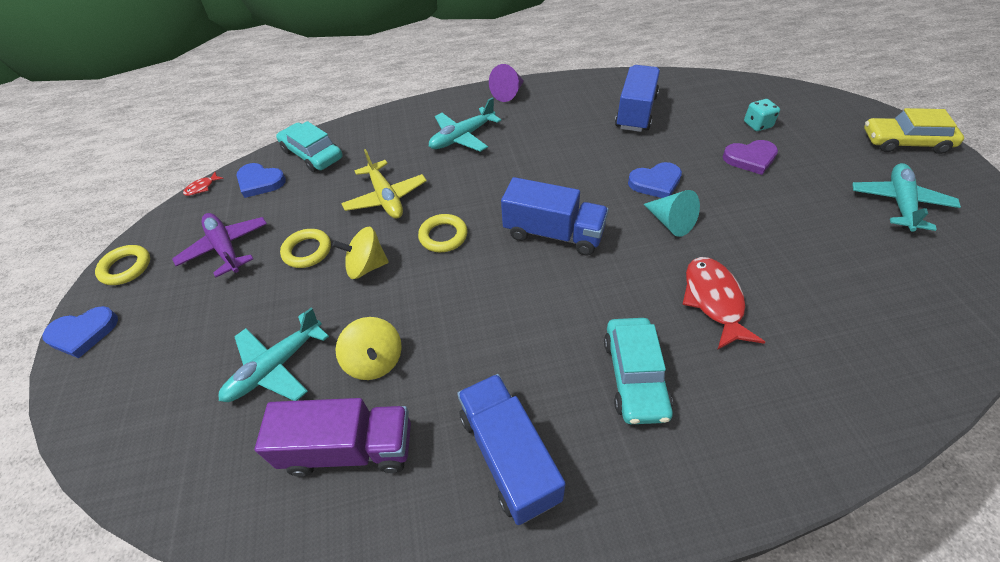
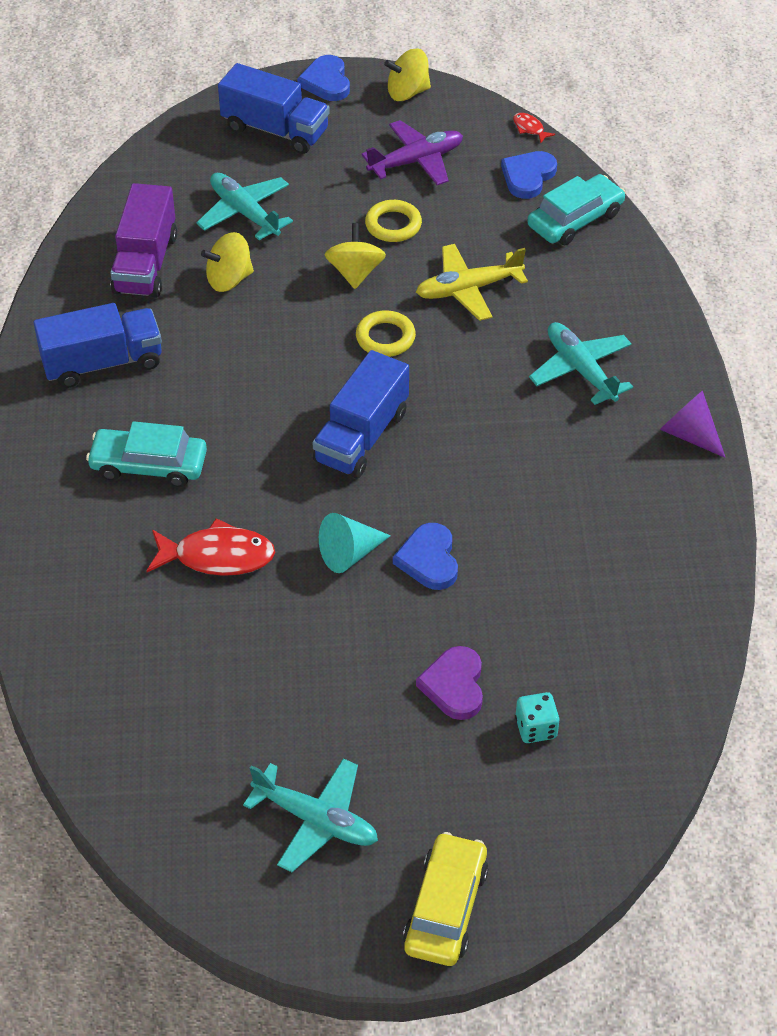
camera: 95 degrees right, 0 degrees up
(126, 268) = (407, 92): yellow ring -> yellow spinning top
(636, 112) = (603, 581): blue truck -> blue truck (275, 130)

